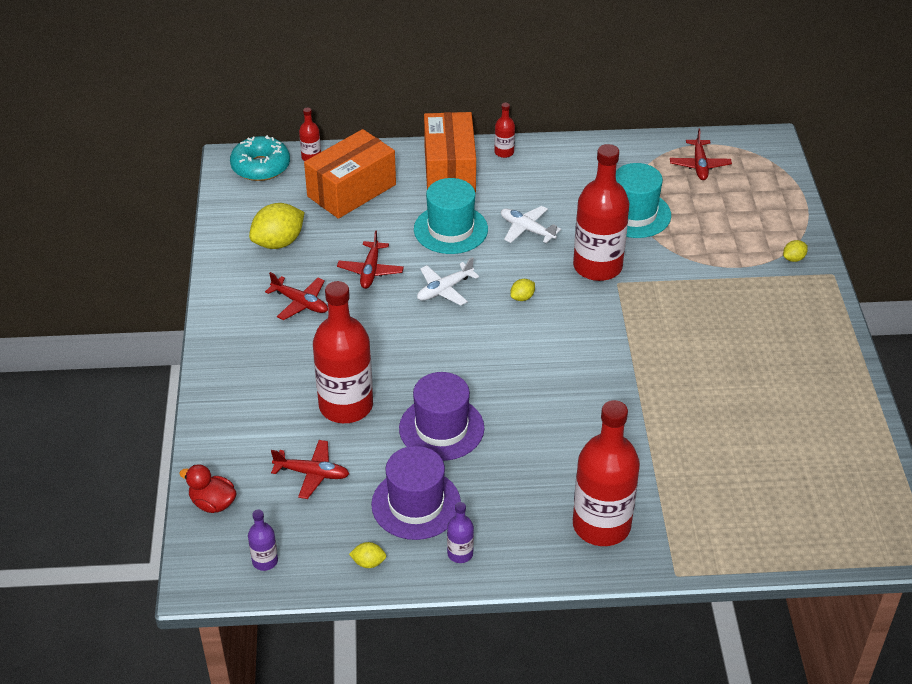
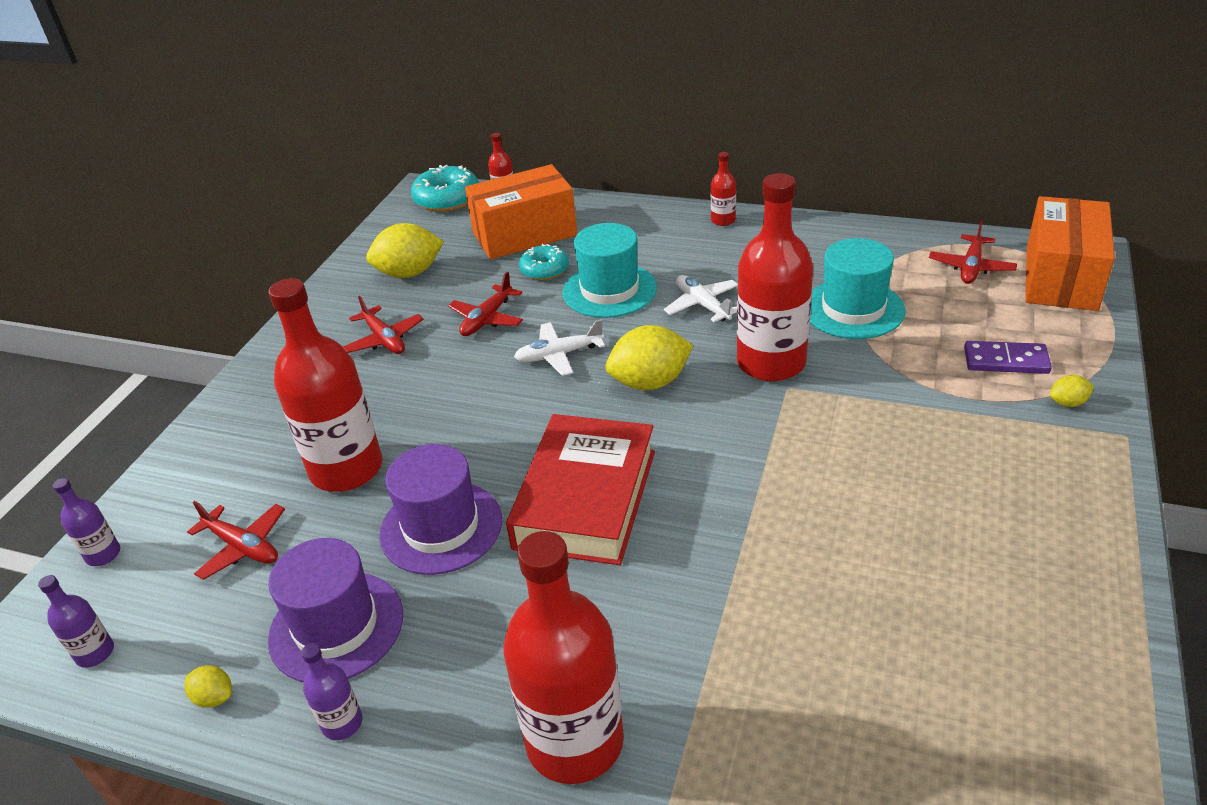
camera: 25 degrees right, 5 degrees down
(213, 503) = (103, 554): red duck -> purple bottle
(389, 220) = (544, 270): none -> turquoise donut
(449, 170) = (648, 229): orange box -> orange box (1061, 278)
(522, 297) = (650, 382): yellow lemon -> yellow lemon, size x2.12
(526, 388) = (586, 499): none -> red book
(747, 235) = (1006, 361): none -> purple domino

